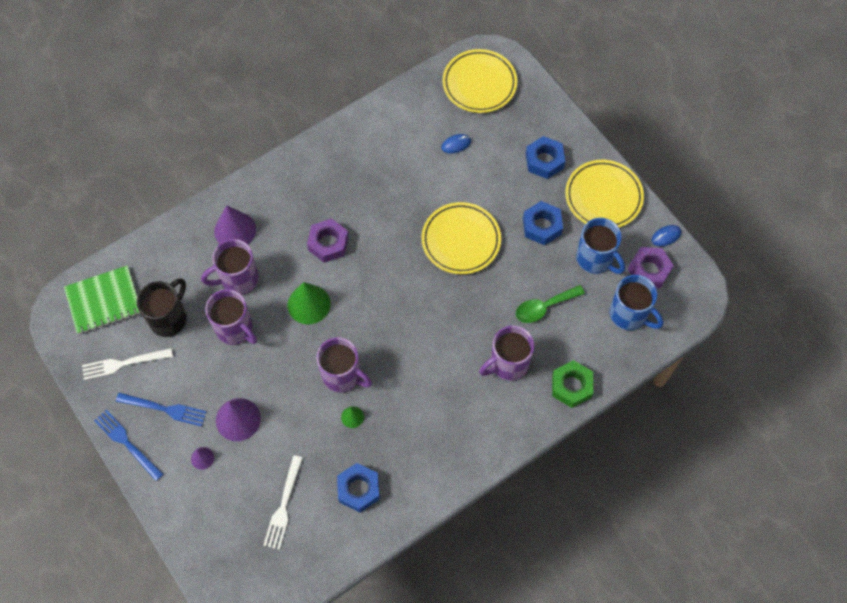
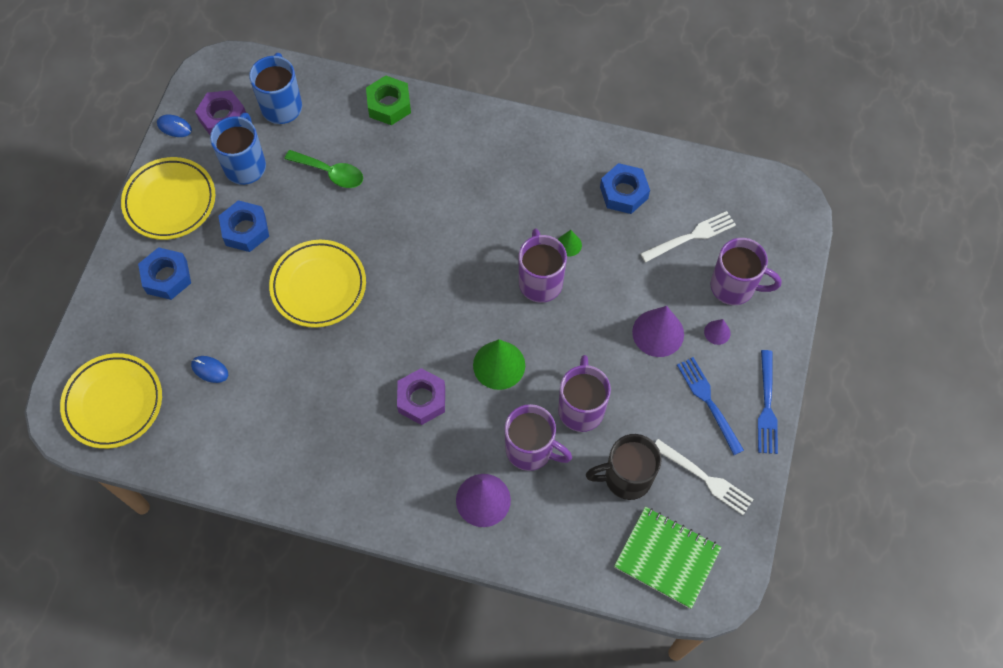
camera: 130 degrees left, 0 degrees up
(508, 364) = (411, 163): purple mug -> purple mug (734, 287)

